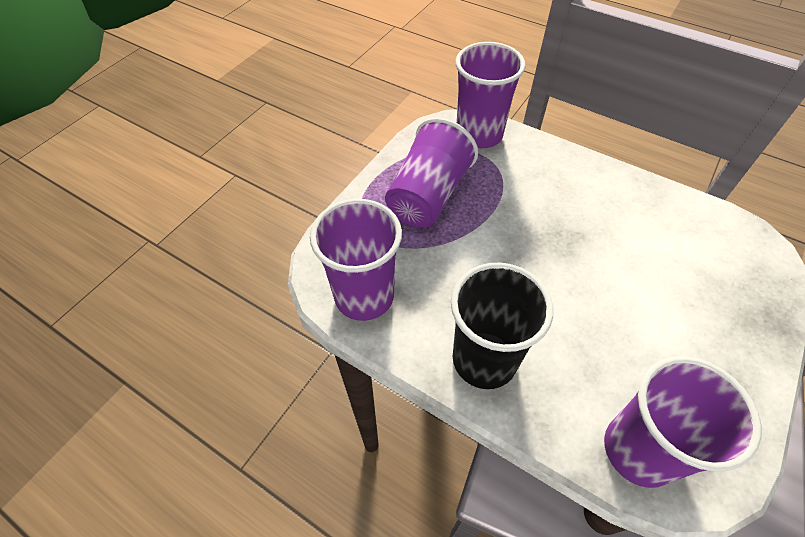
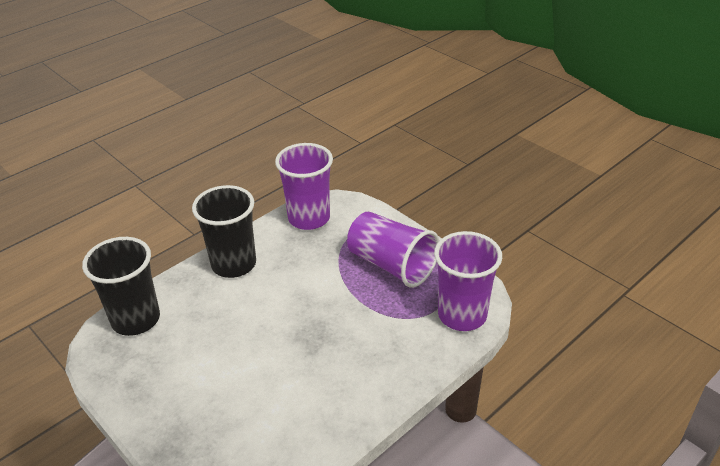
camera: 105 degrees right, 15 degrees down
(639, 450) = (136, 319): purple cup -> black cup

